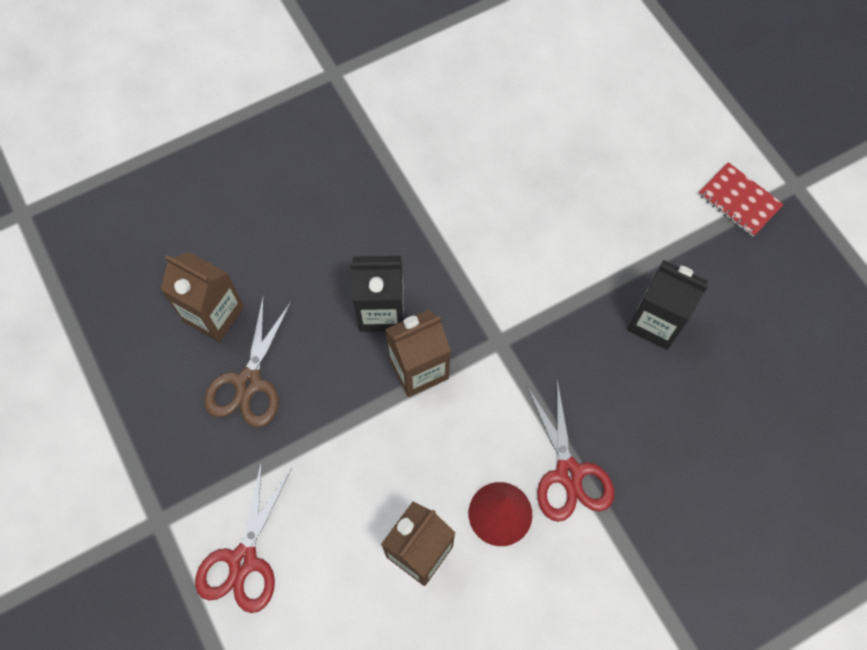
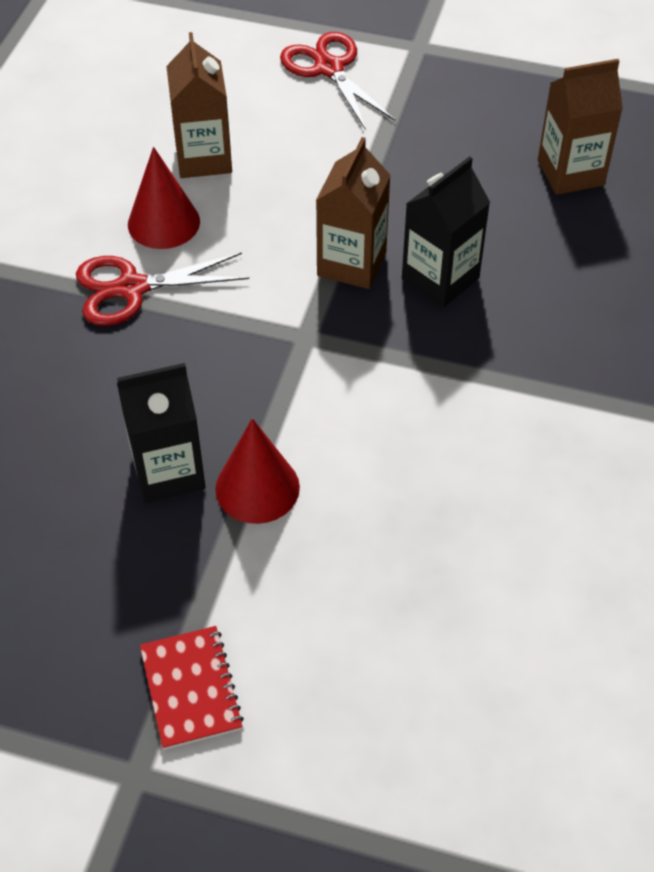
camera: 135 degrees right, 15 degrees down
(248, 383) = (475, 155): brown scissors -> none
(569, 473) = (132, 288): red scissors -> red scissors turned 45 degrees counterclockwise
(616, 272) = (257, 488): none -> red cone
(739, 201) = (191, 688): red notebook -> red notebook turned 75 degrees clockwise

